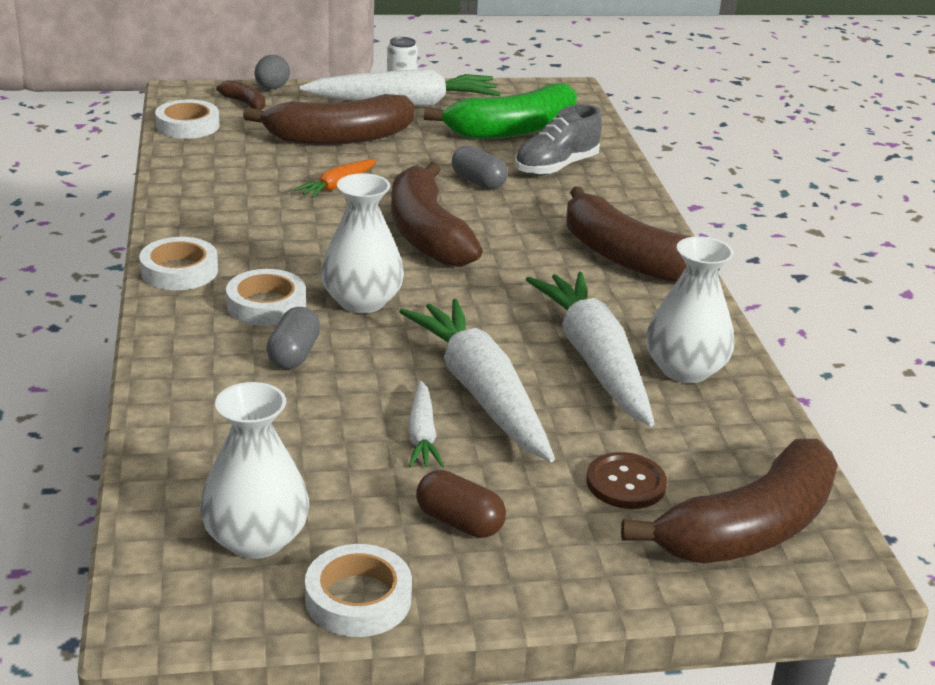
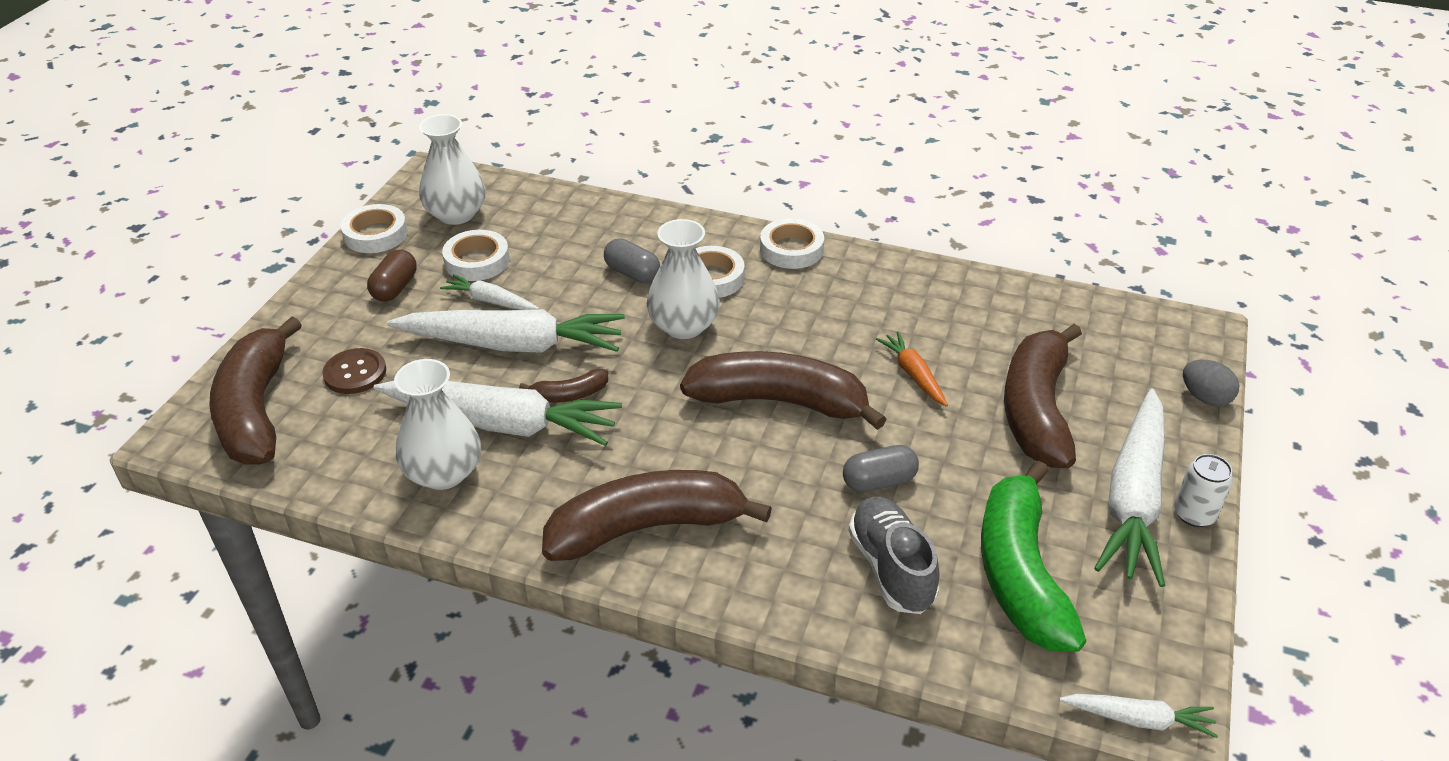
camera: 120 degrees right, 10 degrees up
(187, 125) = (1100, 313): white tape -> white tape (477, 261)
(245, 104) = (1156, 365): brown banana -> brown banana (569, 395)
(459, 522) = (395, 288): brown capsule -> brown capsule turned 45 degrees counterclockwise
(583, 94) = (1138, 719): none -> white carrot

